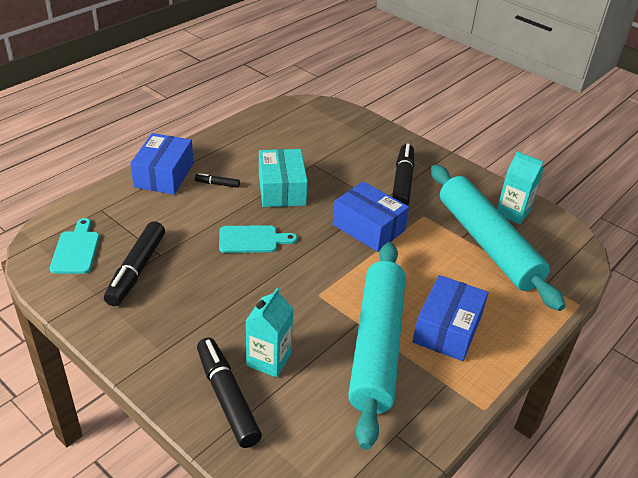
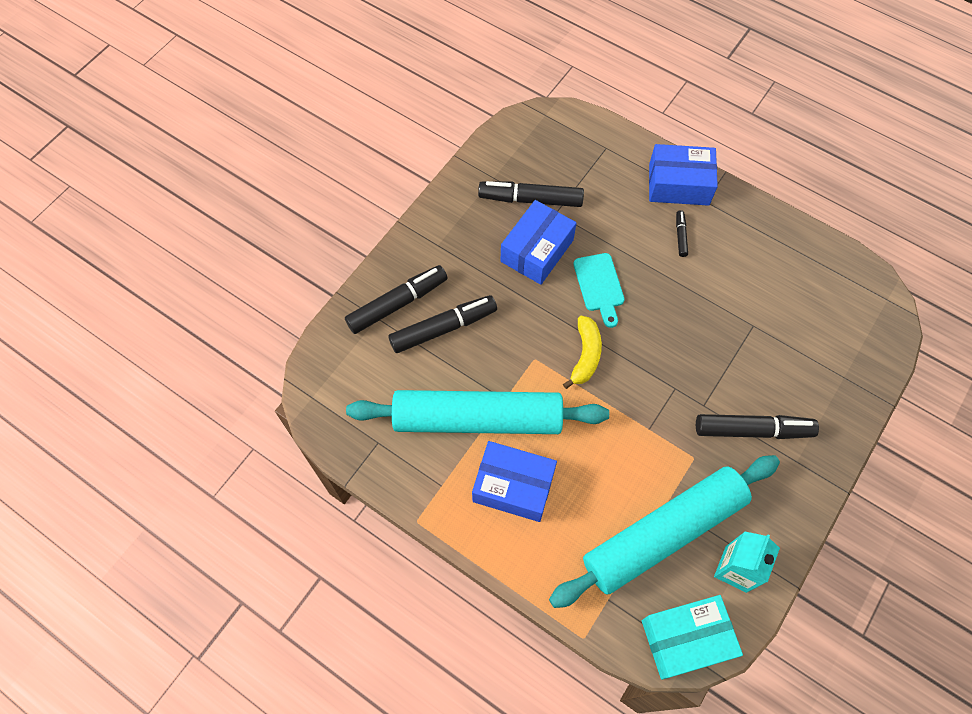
camera: 85 degrees right, 25 degrees up
(76, 250) = (544, 146): turquoise cutting board -> none
(269, 360) = (443, 328): turquoise carton -> black marker
(282, 189) = (693, 299): turquoise box -> turquoise box (686, 639)
(321, 260) = (585, 355): none -> yellow banana
(368, 227) = (653, 397): blue box -> blue box (537, 251)

